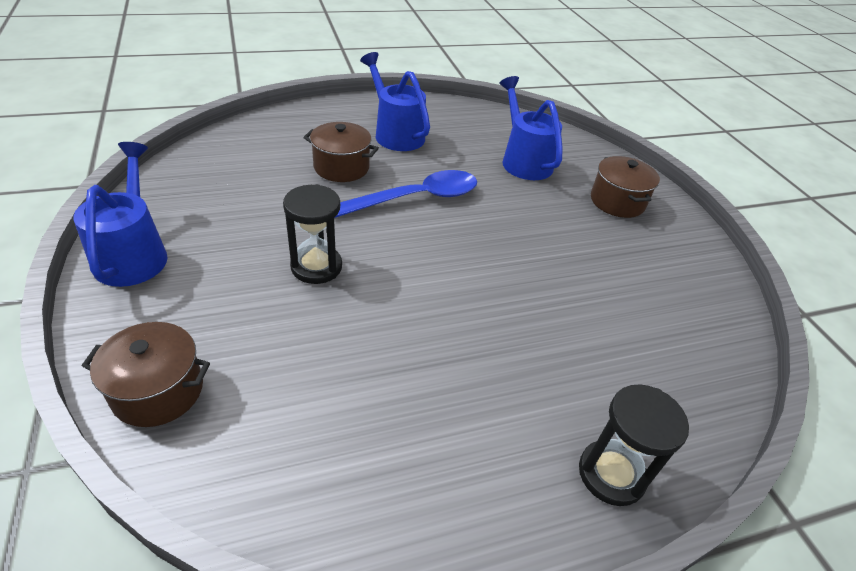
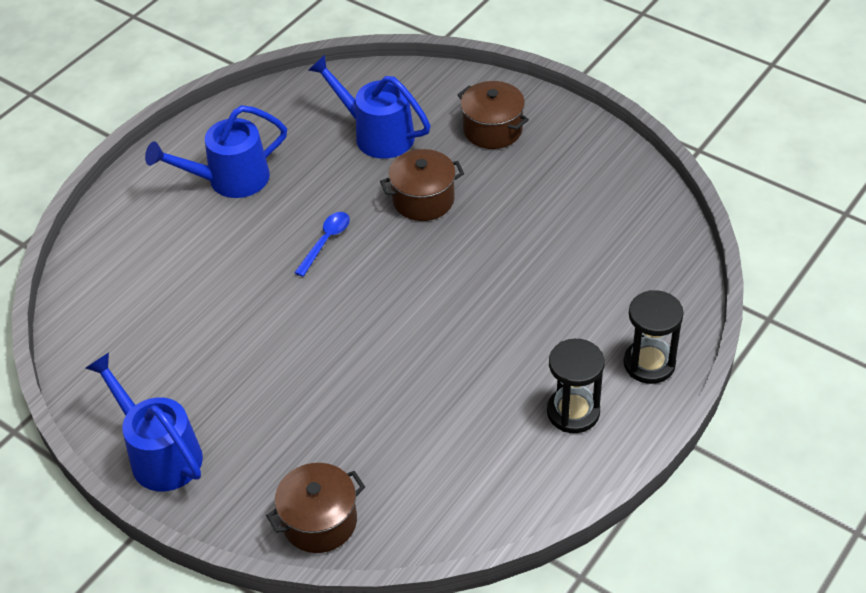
camera: 30 degrees left, 5 degrees up
(316, 267) = (317, 361): black hourglass -> black hourglass (573, 412)
(341, 167) = (225, 254): brown pot -> brown pot (423, 200)
(395, 133) = (229, 180): blue watering can -> blue watering can turned 45 degrees counterclockwise
(416, 198) = (326, 241): blue spoon -> blue spoon, size x0.53

